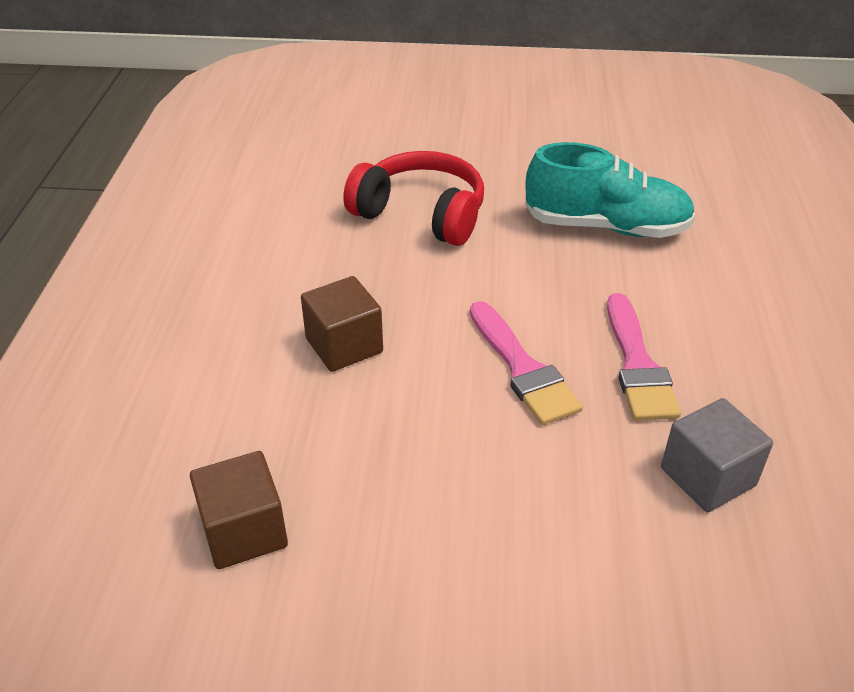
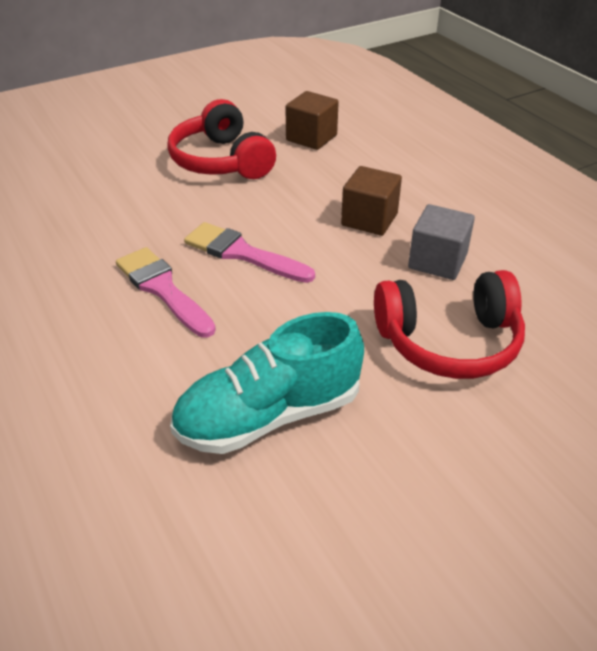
camera: 145 degrees right, 0 degrees up
(427, 551) = (221, 161): none -> red headphones
(707, 477) = (86, 242): grey cube -> grey cube (437, 261)

